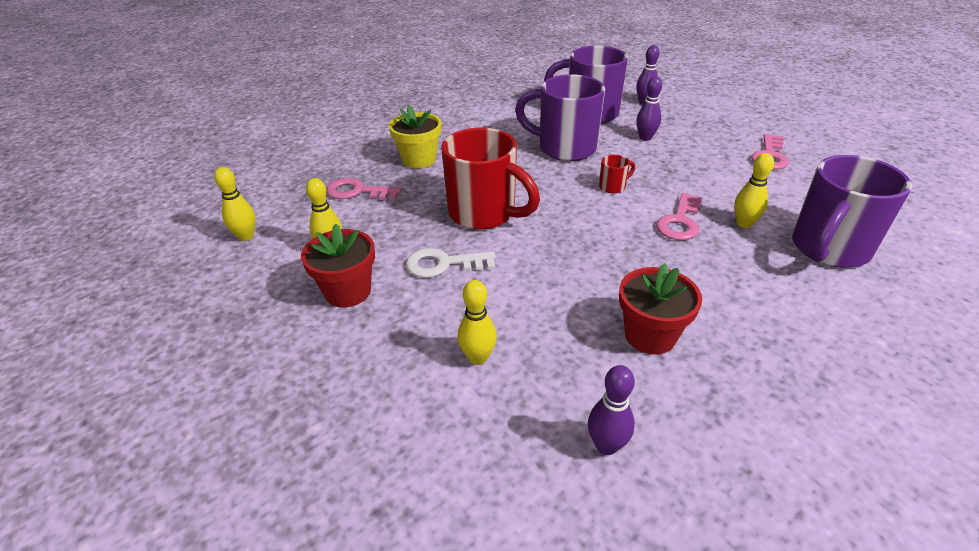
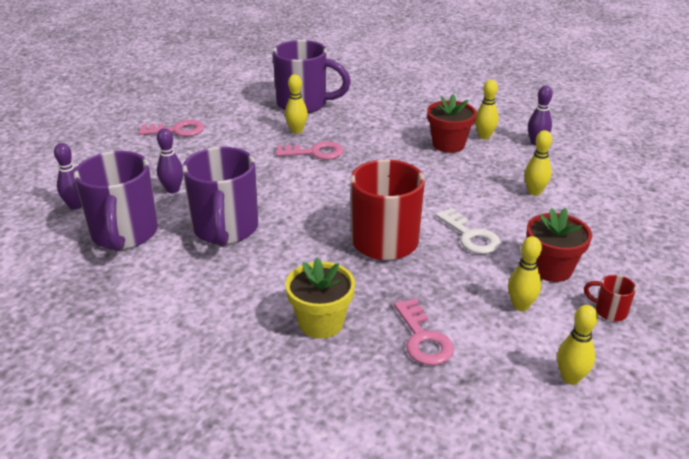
camera: 120 degrees left, 5 degrees down
(613, 187) = (284, 188): red mug -> red mug (609, 311)
(658, 388) = (484, 136): none -> yellow bowling pin

